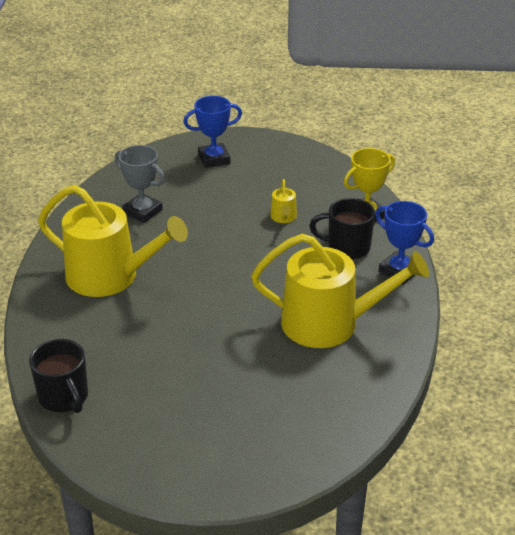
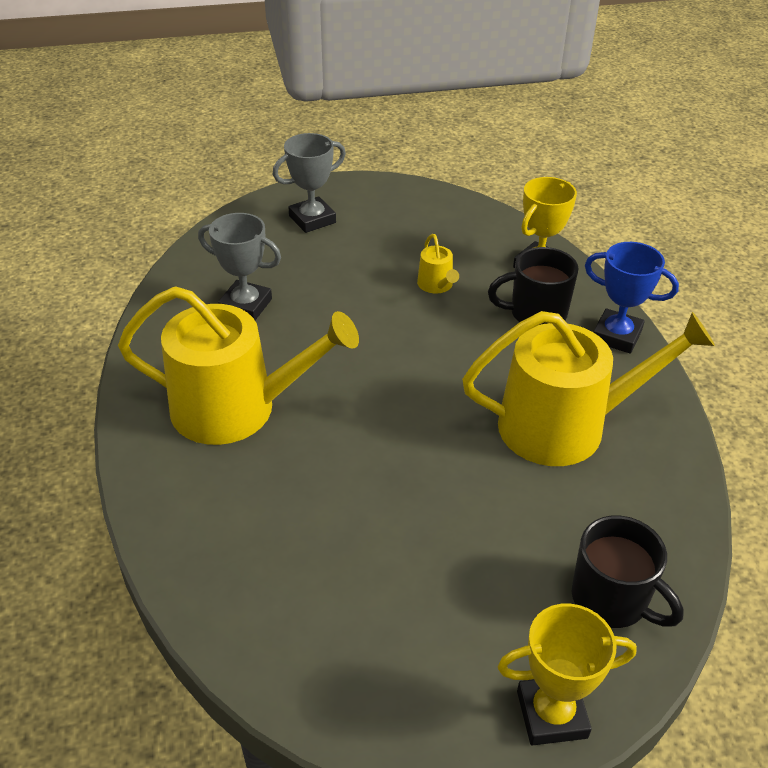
camera: 15 degrees left, 5 degrees up
(64, 397) = (239, 620): black mug -> black mug (611, 600)
(214, 159) = (312, 219): blue trophy -> grey trophy
(234, 484) = (552, 714): none -> yellow trophy

